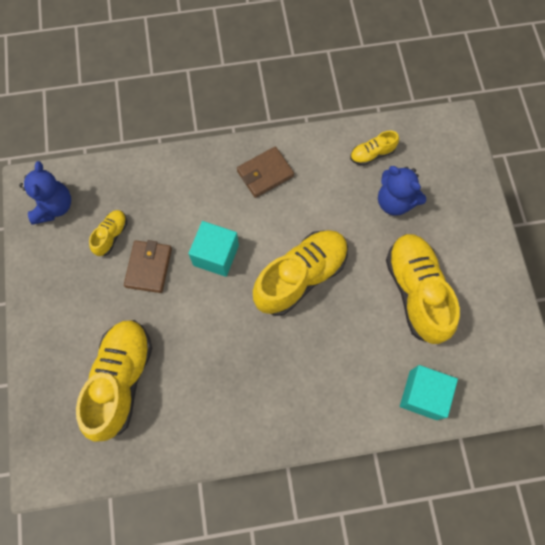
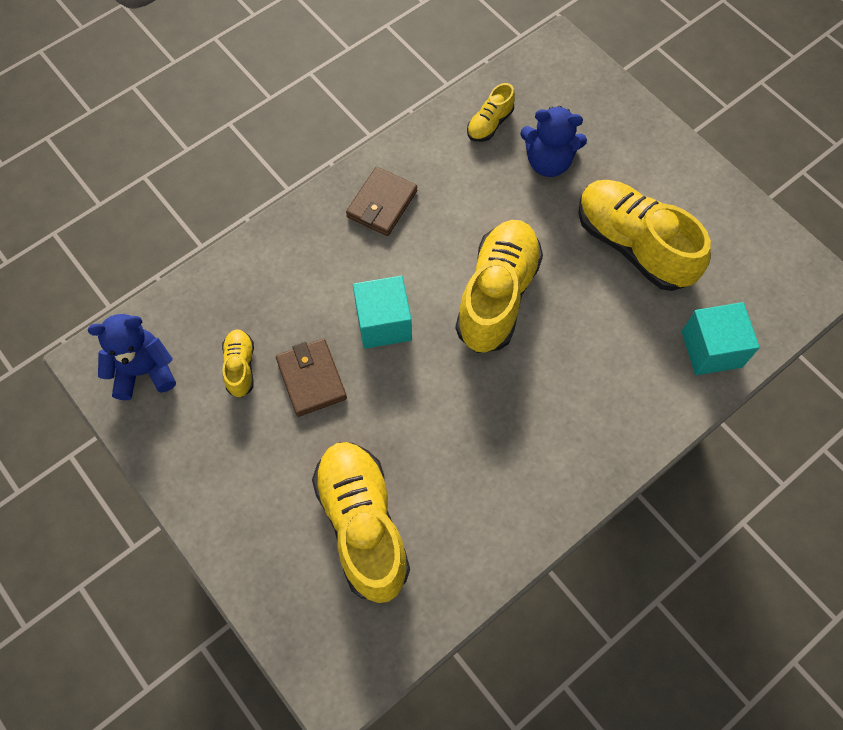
camera: 30 degrees left, 5 degrees down
(54, 207) = (144, 371): blue teddy bear -> blue teddy bear turned 75 degrees counterclockwise

